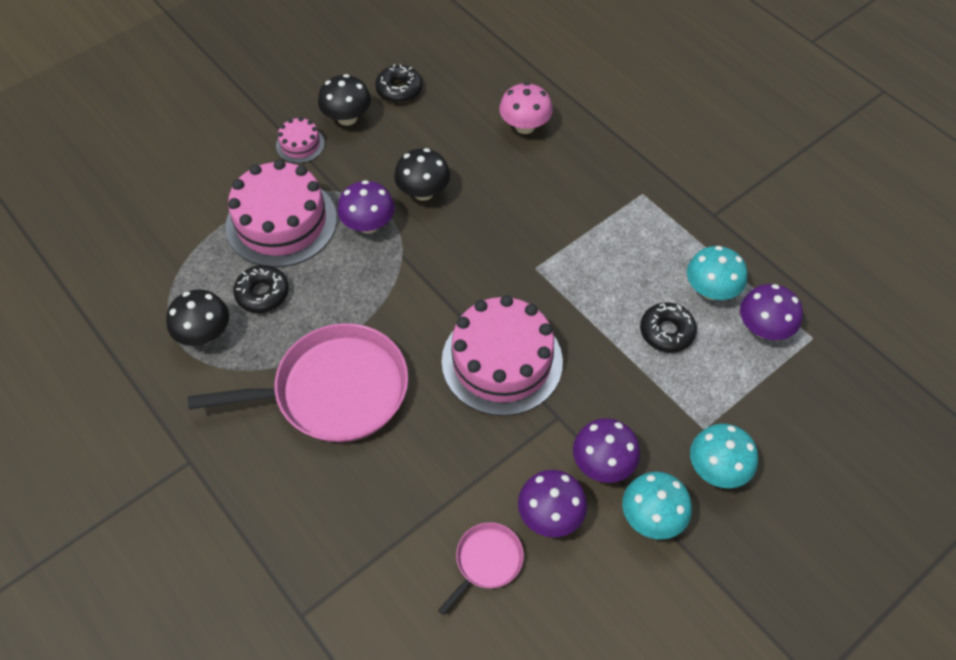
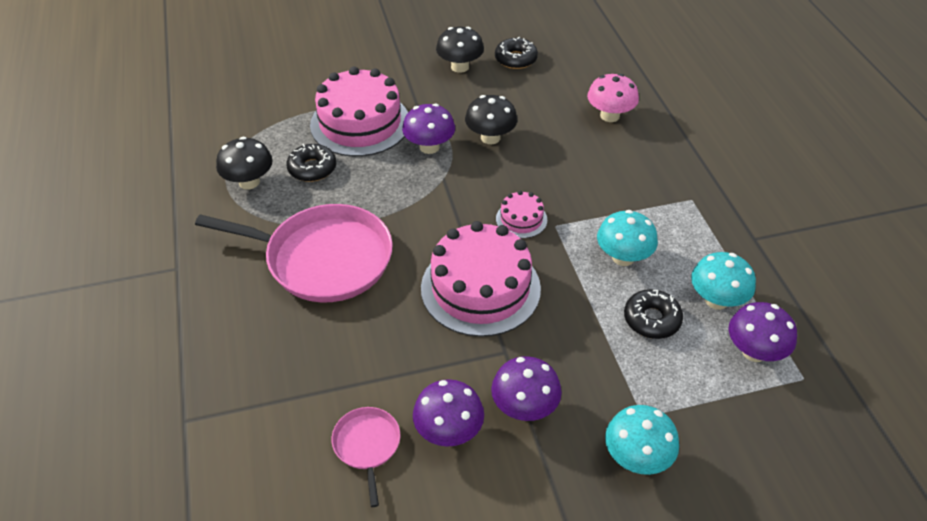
camera: 25 degrees right, 10 degrees down
(300, 144) = (410, 74): pink cake -> pink cake (521, 219)
(486, 561) = (367, 445): pink pan -> pink pan turned 75 degrees counterclockwise
(652, 517) = (545, 473): turquoise mushroom -> turquoise mushroom (623, 257)

